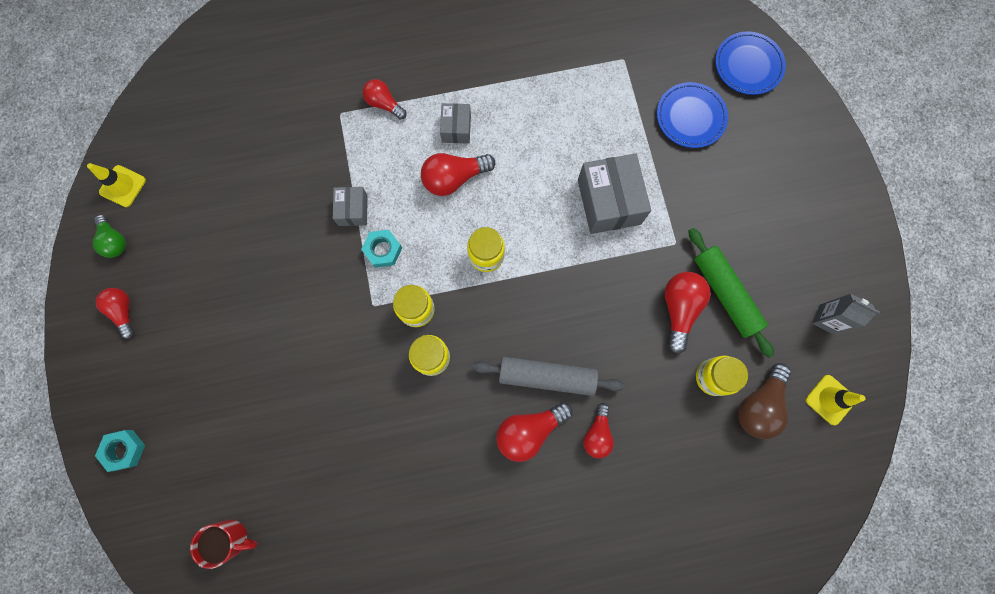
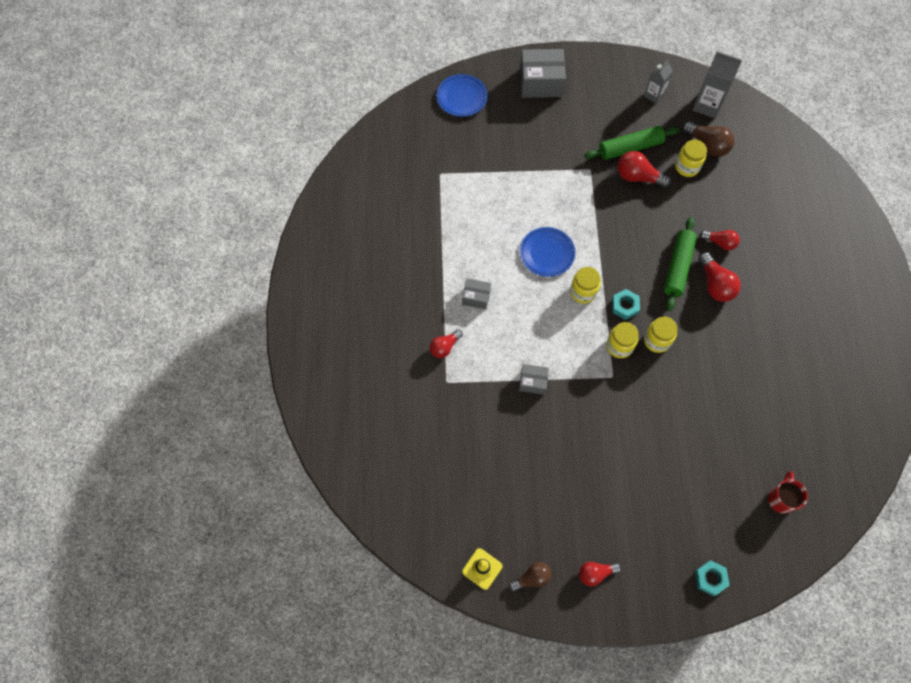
camera: 80 degrees left, 10 degrees down
(115, 241) = (532, 578): green light bulb -> brown light bulb
(383, 250) = (569, 364): turquoise nut -> turquoise nut (625, 306)
(454, 178) = (518, 305): red light bulb -> none
(546, 377) = (678, 267): grey rolling pin -> green rolling pin
(609, 202) = (553, 204): grey box -> grey box (540, 82)
(690, 117) = (495, 141): blue plate -> blue plate (547, 253)
(830, 399) = (707, 105): yellow traffic cone -> grey carton

